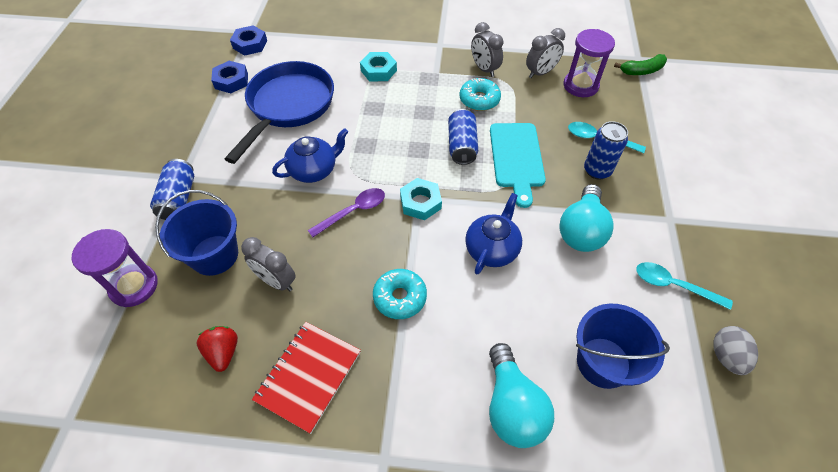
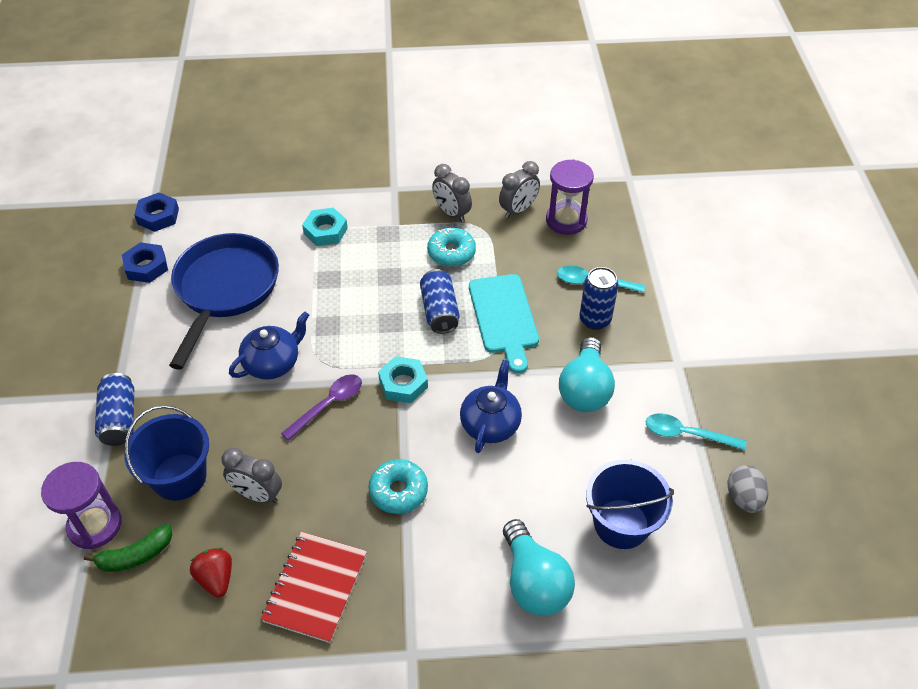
camera: 10 degrees left, 5 degrees down
(641, 71) = (634, 193): green banana -> green banana (136, 555)

